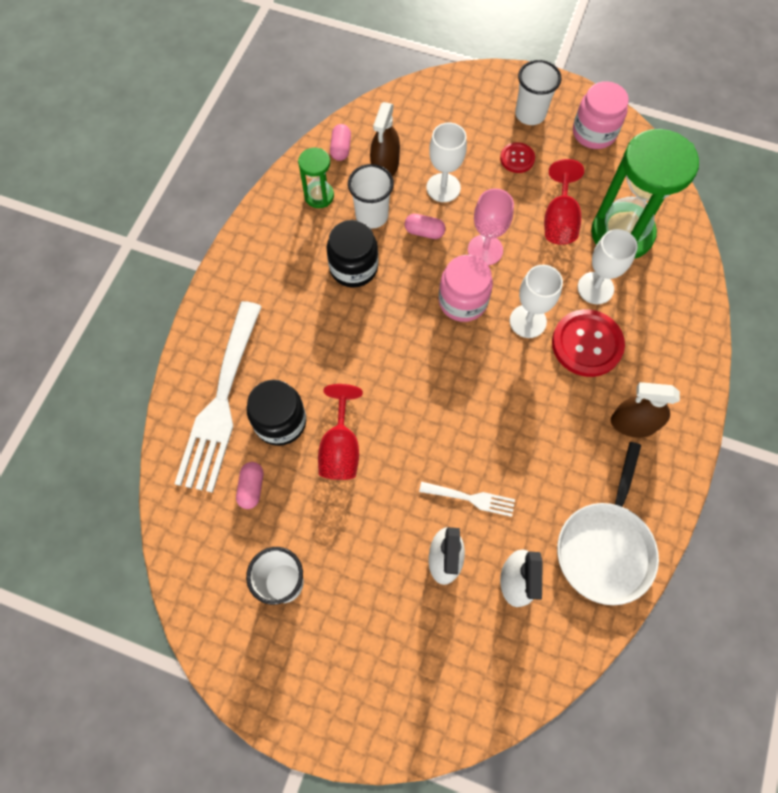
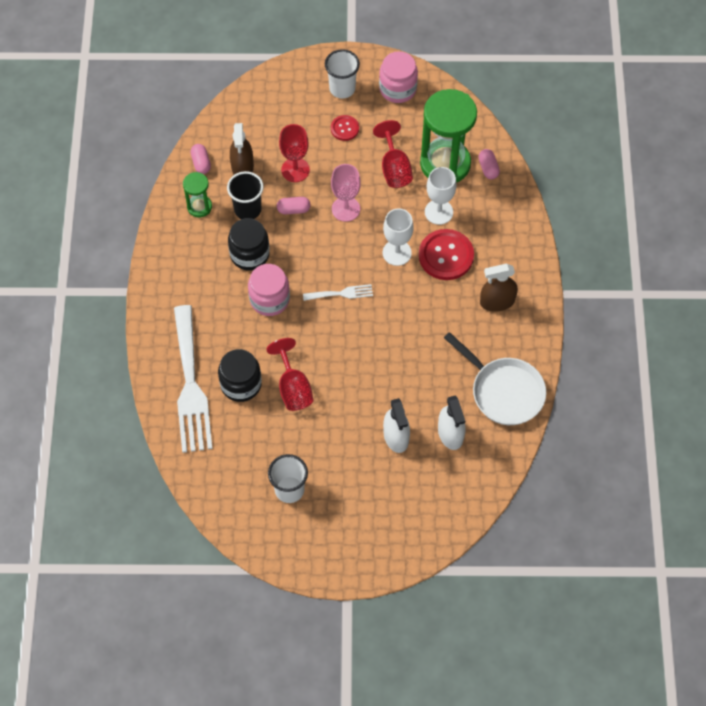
camera: 20 degrees left, 5 degrees down
(251, 488) = (239, 436): pink capsule -> pink capsule (488, 168)
(372, 216) = (247, 209): white cup -> black cup
(443, 188) = (295, 170): white goblet -> red goblet
(462, 301) = (343, 253): pink jar -> pink jar (269, 299)
(471, 498) = (400, 390): white fork -> white fork (341, 293)
(605, 547) = (504, 391): white pan -> white pan turned 45 degrees counterclockwise

